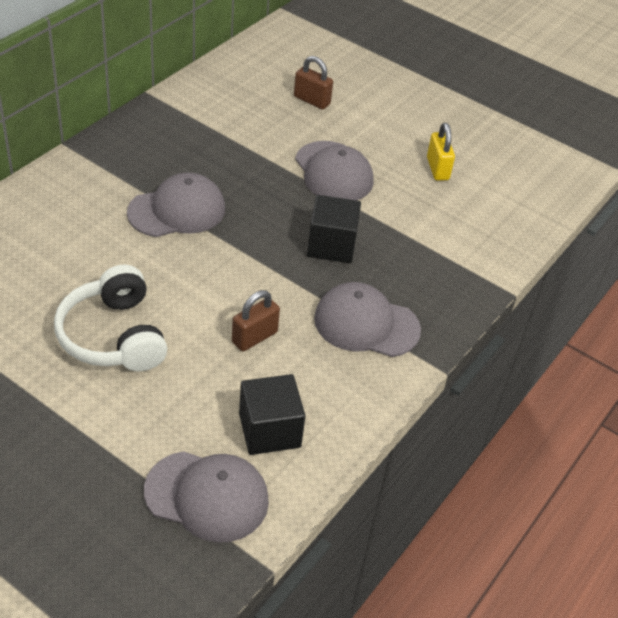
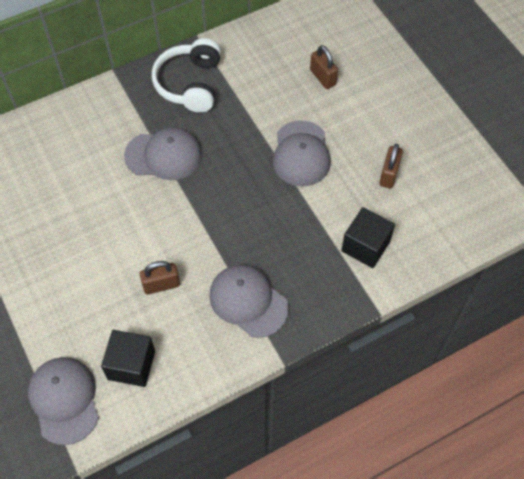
camera: 30 degrees right, 15 degrees up
(114, 336) = (67, 251): white headphones -> white headphones (190, 84)
(207, 496) = (64, 400): grey cap -> grey cap turned 150 degrees counterclockwise
(331, 245) = (261, 222): black cube -> black cube (365, 246)
(437, 169) = (389, 174): yellow padlock -> brown padlock

